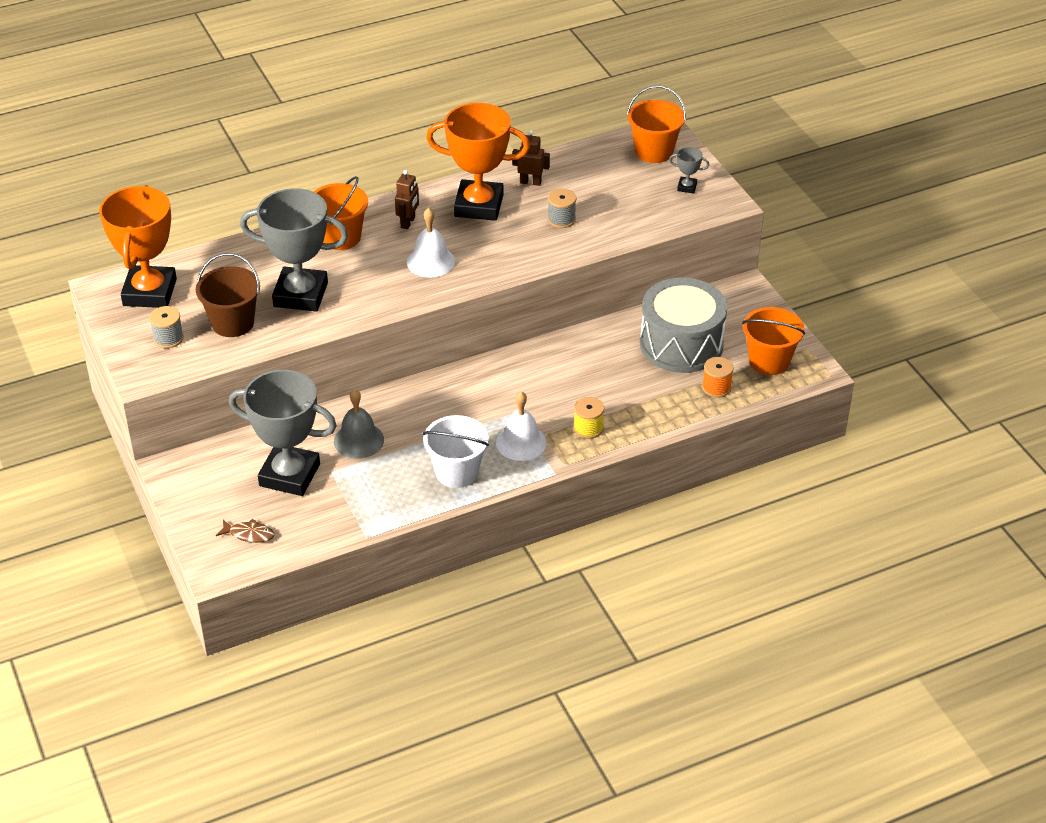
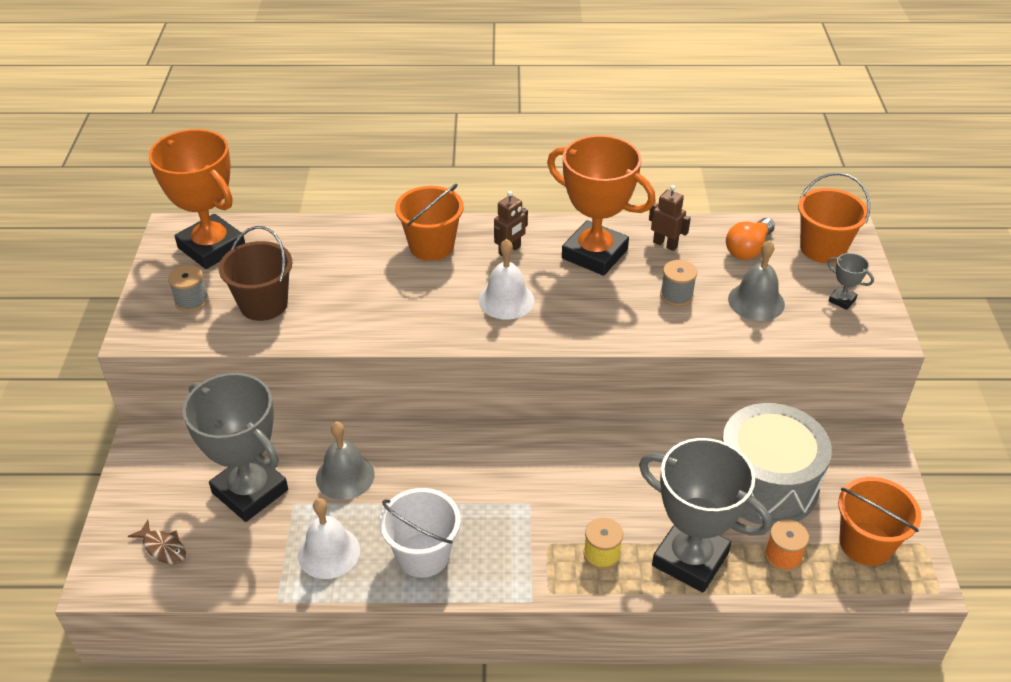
camera: 25 degrees right, 0 degrees up
(149, 292) = (211, 247): orange trophy -> orange trophy turned 75 degrees counterclockwise
(300, 295) = (350, 295): grey trophy -> grey trophy (690, 559)
(521, 442) = (515, 544): white bell -> white bell (329, 552)
(597, 168) = (748, 249): none -> orange light bulb
(624, 206) = (756, 301): none -> grey bell

